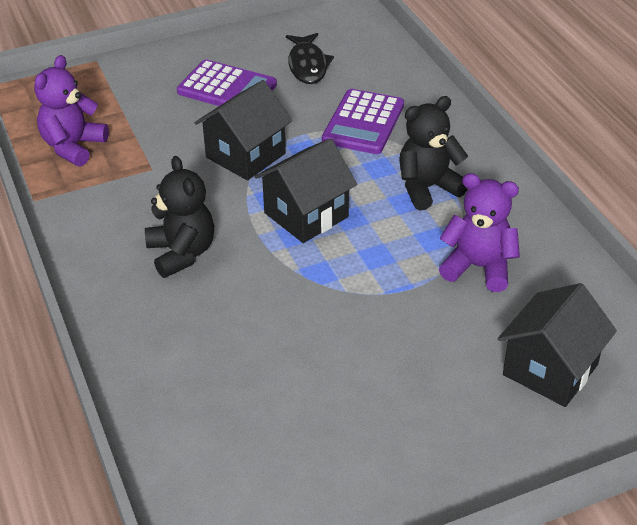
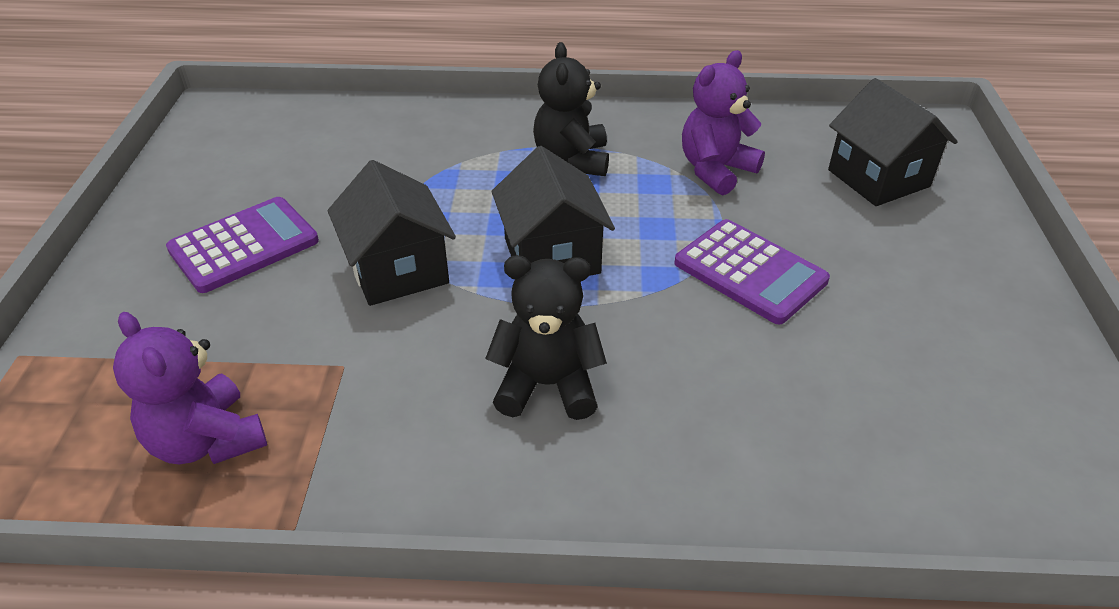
camera: 65 degrees left, 0 degrees up
(307, 65) = (274, 170): black fish -> none
(363, 123) = (424, 165): purple calculator -> purple calculator (750, 272)

